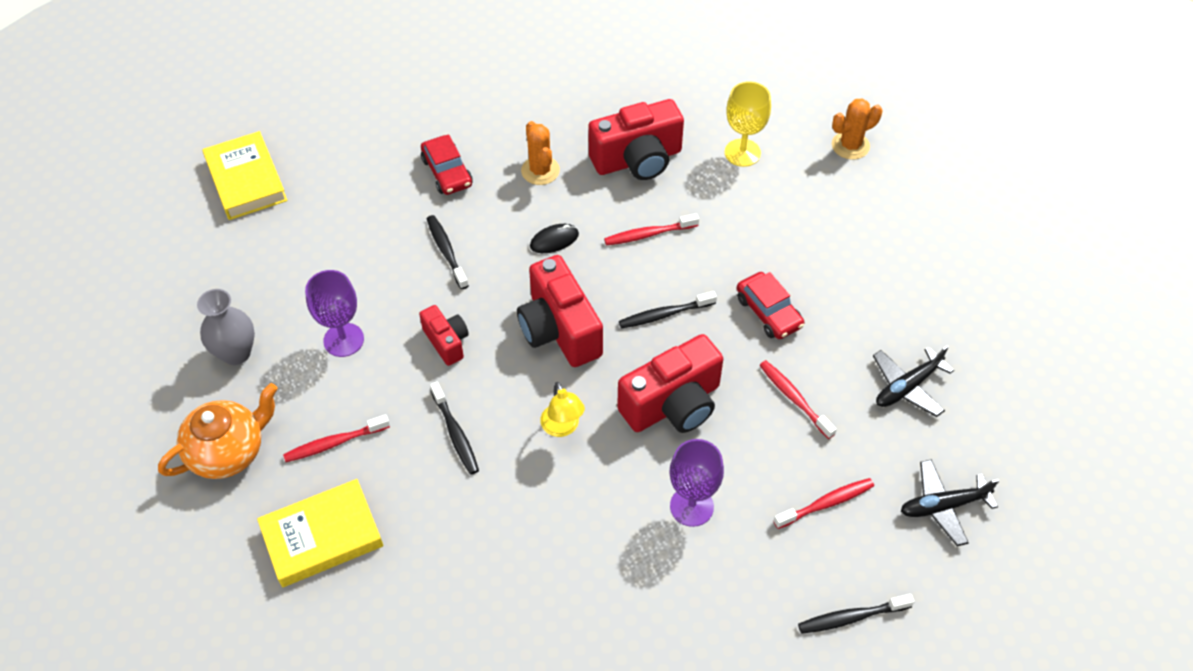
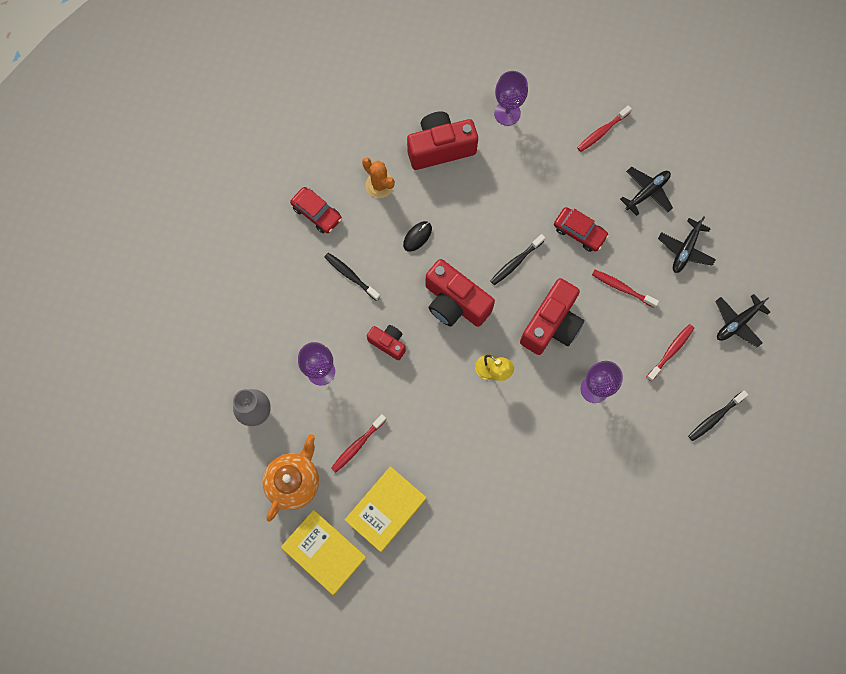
camera: 25 degrees left, 20 degrees up
(246, 180) = (181, 279): yellow book -> yellow book (324, 552)
(455, 434) = (429, 405): black toothbrush -> none
(637, 159) = (440, 148): red camera -> red camera turned 150 degrees counterclockwise
(648, 234) = (476, 205): red toothbrush -> red toothbrush (602, 132)
(742, 153) = (507, 113): yellow goblet -> purple goblet
(850, 145) = (575, 78): orange cactus -> none
(885, 301) = (647, 192): none -> black plane

